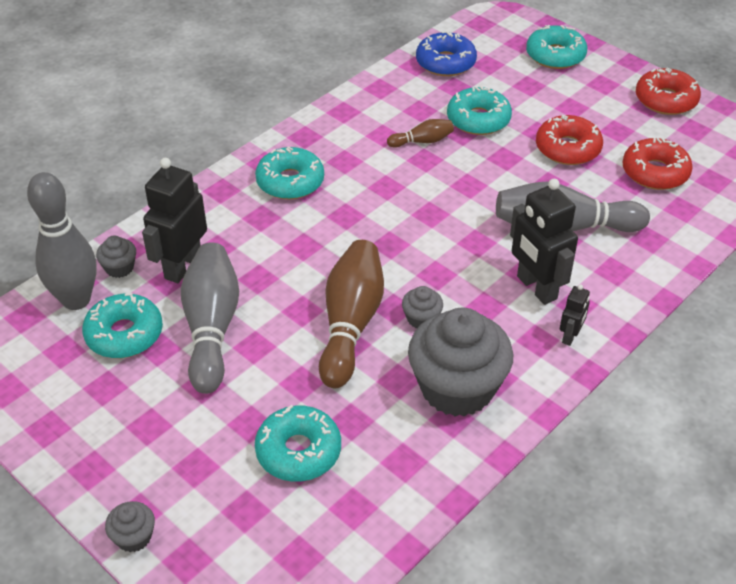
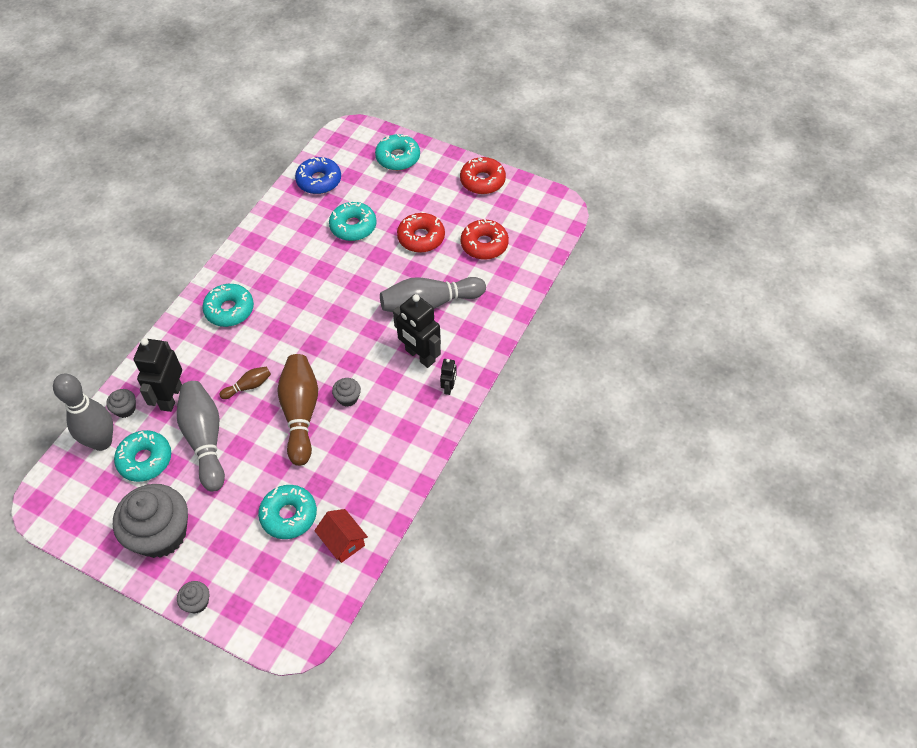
camera: 15 degrees left, 10 degrees up
(367, 506) = (343, 541): none -> red house
(422, 141) = (317, 254): brown bowling pin -> brown bowling pin (248, 386)
(457, 388) = (382, 444): grey cupcake -> grey cupcake (160, 534)

